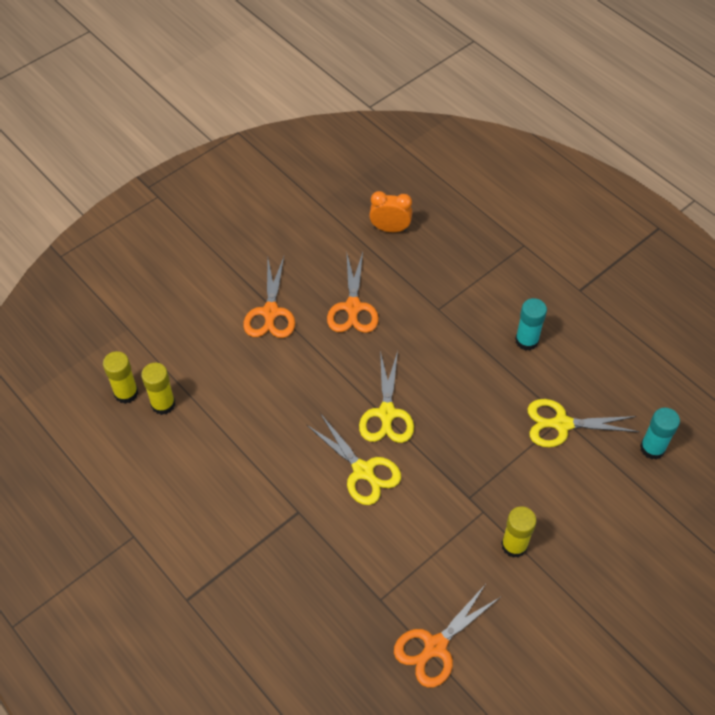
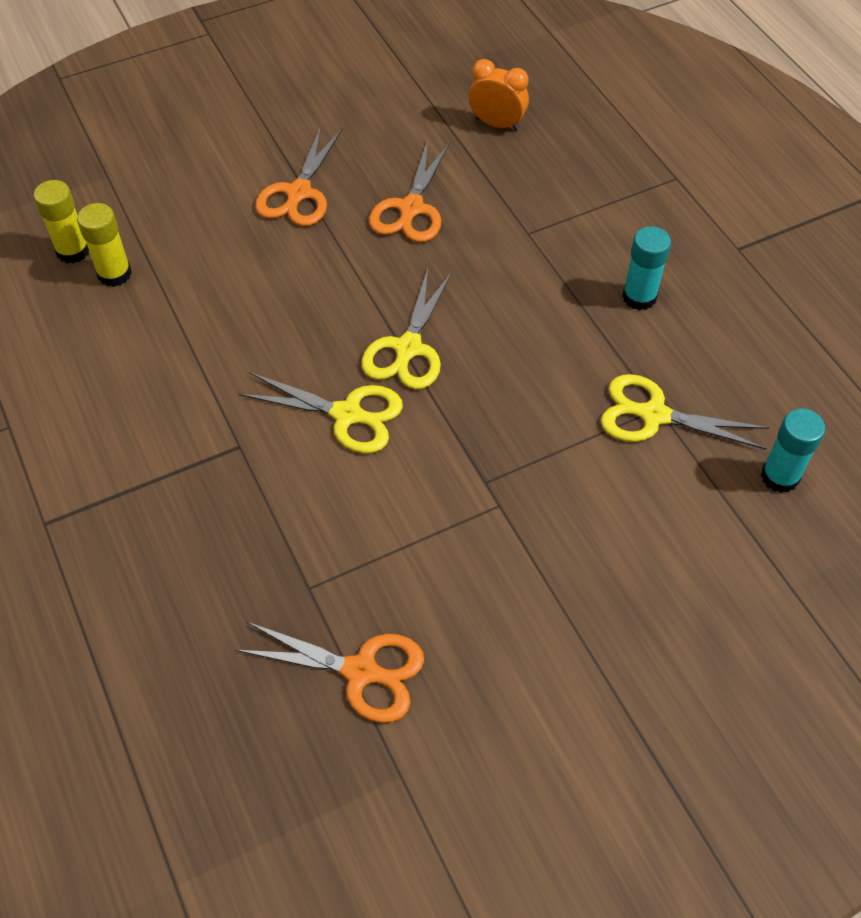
camera: 15 degrees right, 0 degrees up
(363, 471) = (348, 415): yellow scissors -> yellow scissors turned 45 degrees counterclockwise
(434, 647) = (362, 672): orange scissors -> orange scissors turned 135 degrees counterclockwise
(514, 545) = (528, 561): yellow glue stick -> none

